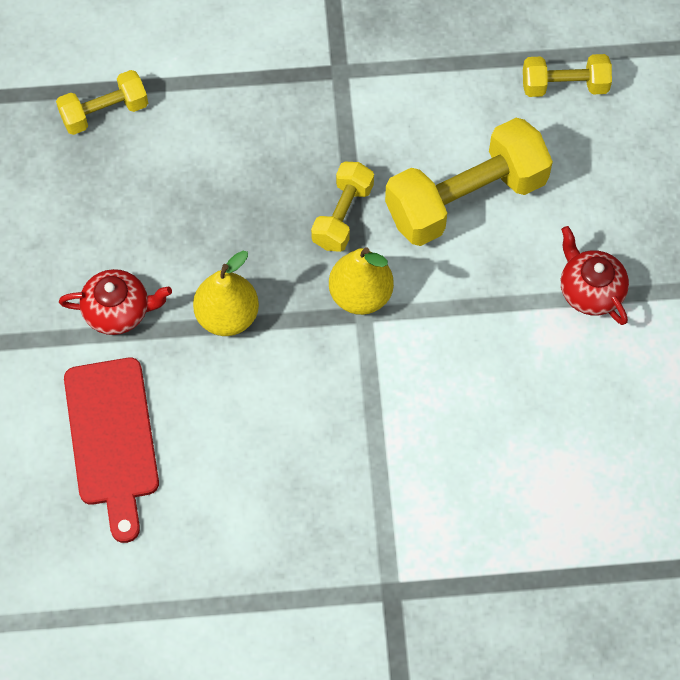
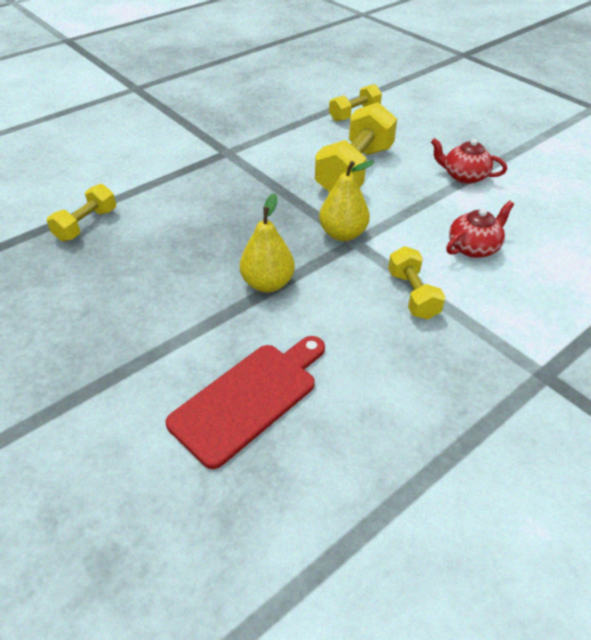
camera: 35 degrees left, 20 degrees down
(112, 439) = (249, 398): red cutting board -> red cutting board turned 90 degrees counterclockwise
(118, 311) = (184, 318): red teapot -> red teapot (474, 247)
(342, 215) = (292, 205): yellow dumbbell -> yellow dumbbell (412, 294)

